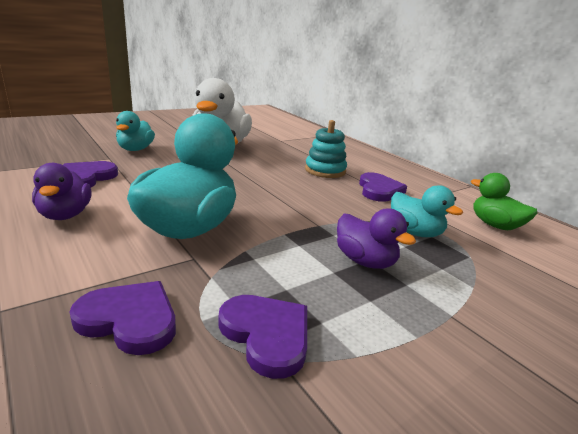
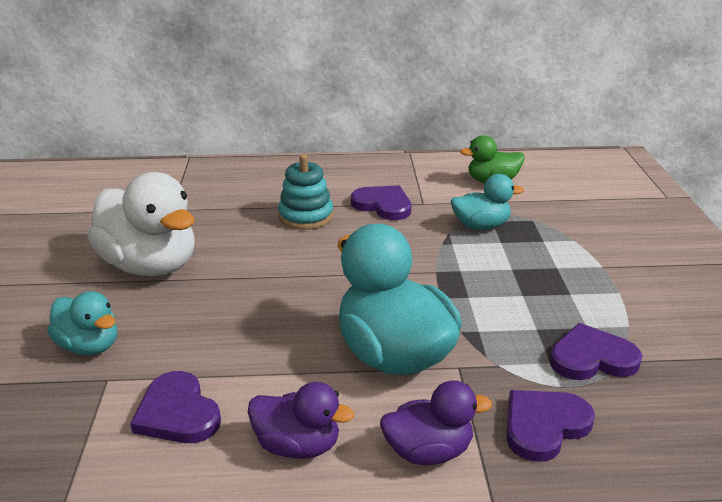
camera: 55 degrees left, 5 degrees up
(365, 261) = (514, 272): purple duck -> purple duck (428, 451)

